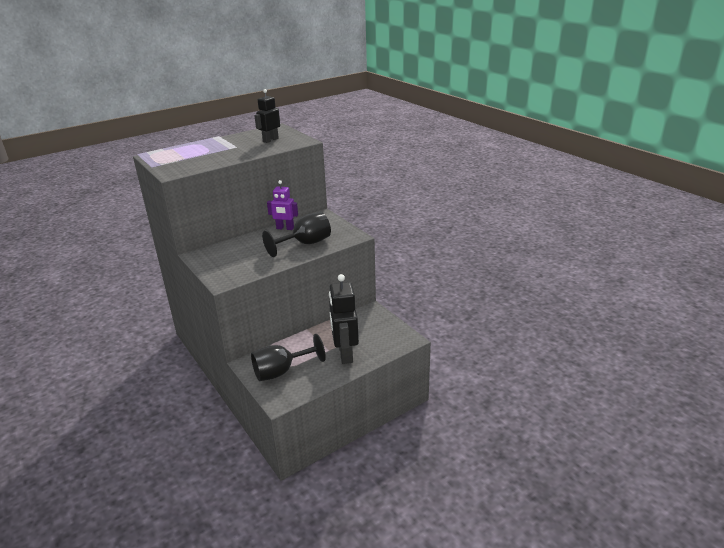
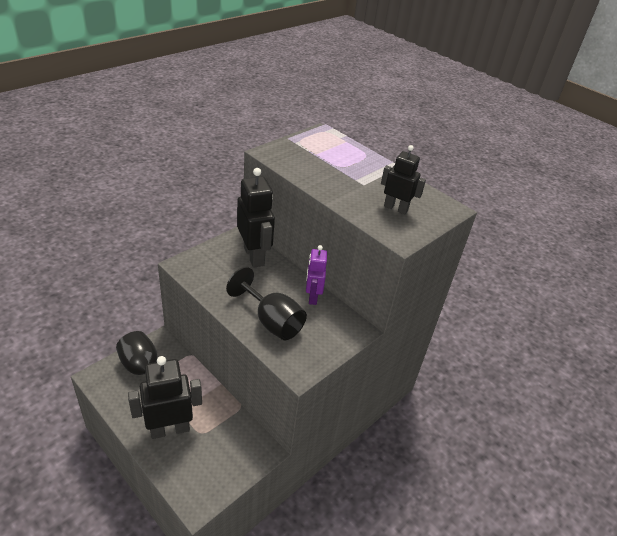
camera: 75 degrees right, 10 degrees up
(227, 249) = (254, 256): none -> black robot

